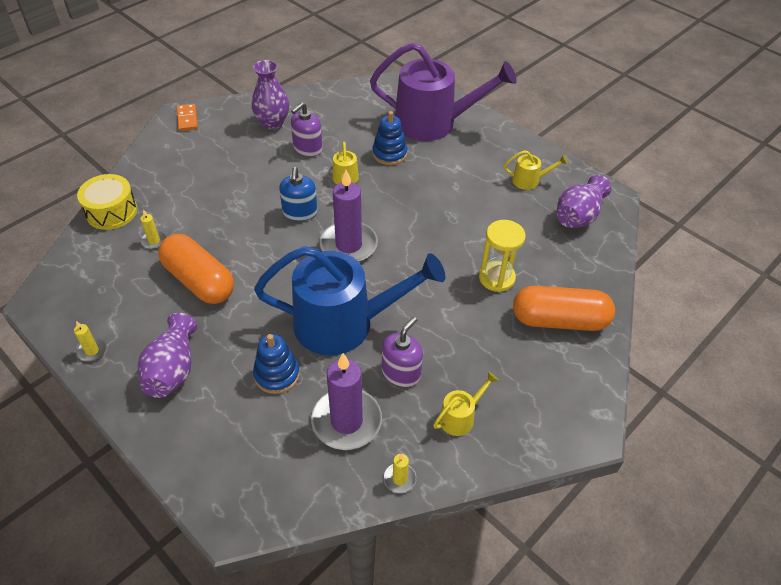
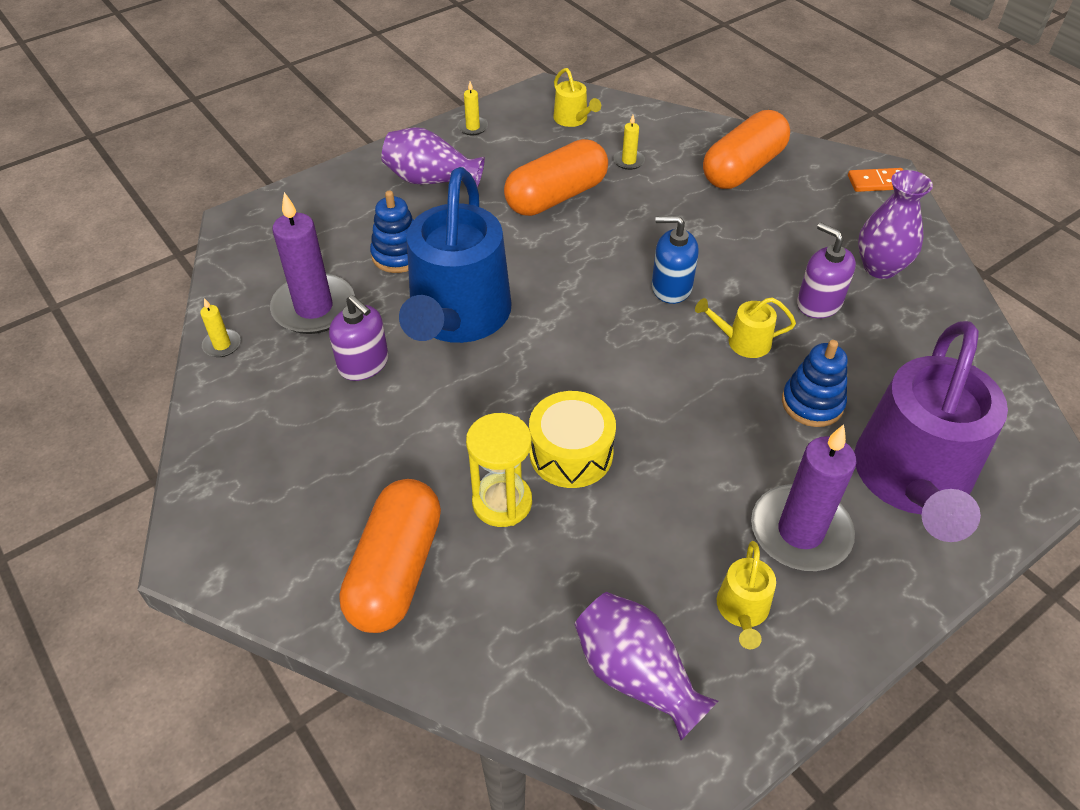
camera: 100 degrees right, 0 degrees up
(111, 211) = (682, 128): yellow drum -> yellow drum (571, 453)
(168, 179) = (743, 168): none -> orange capsule
(348, 245) = (598, 333): purple candle -> purple candle (800, 531)
(460, 417) = (276, 413): yellow watering can -> yellow watering can (573, 119)

